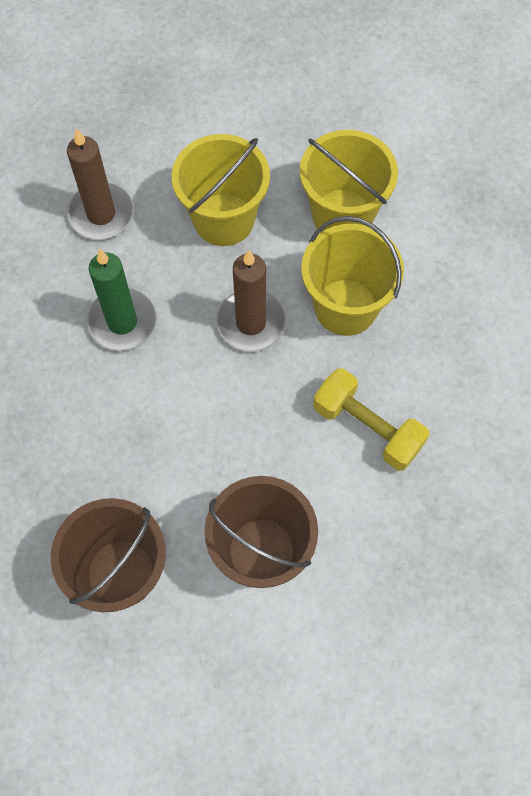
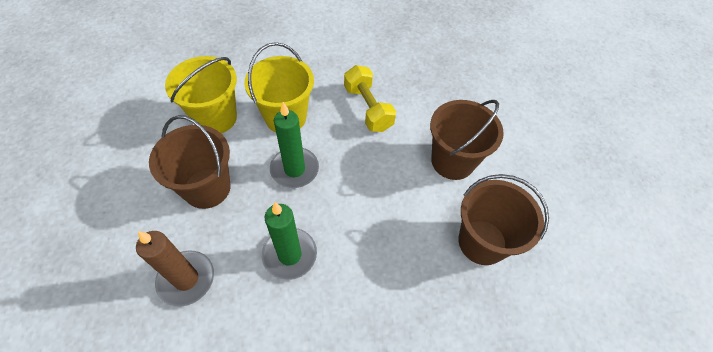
camera: 95 degrees left, 10 degrees down
(224, 219) = (207, 188): yellow bucket -> brown bucket
(251, 323) = (294, 169): brown candle -> green candle
(367, 427) = (368, 108): yellow dumbbell -> yellow dumbbell turned 60 degrees counterclockwise

